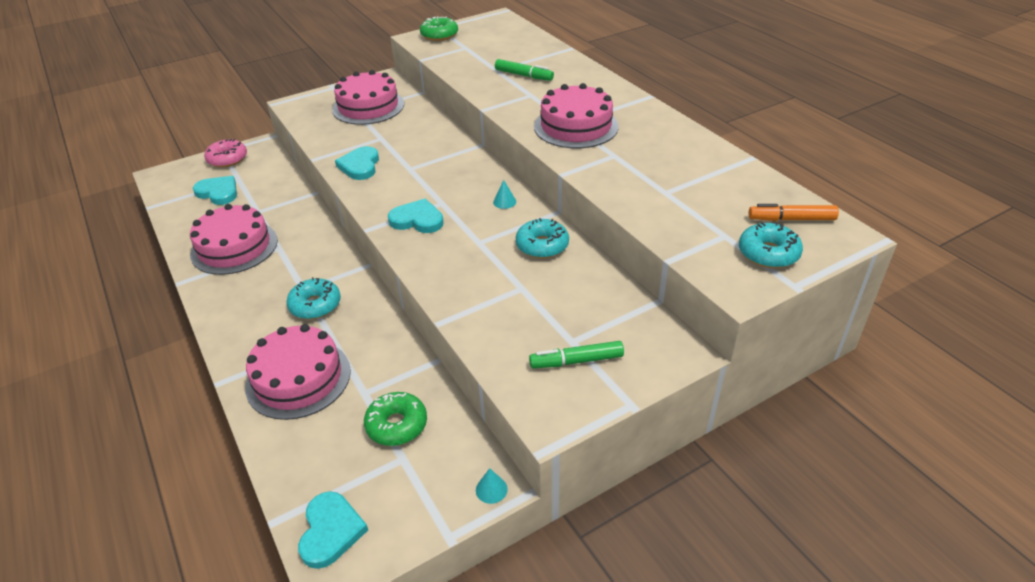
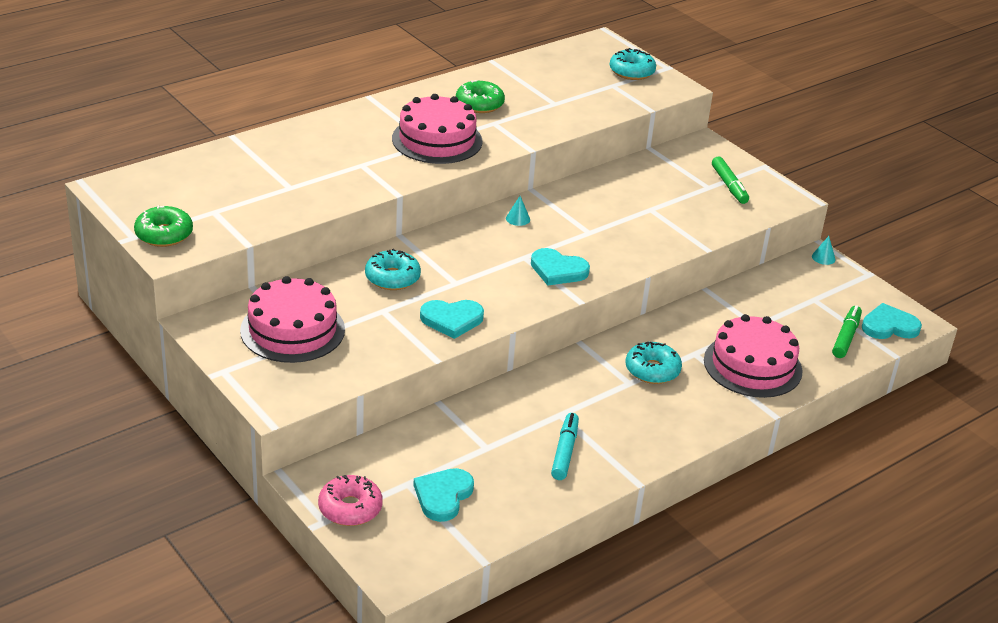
camera: 100 degrees left, 5 degrees down
(234, 247) = (564, 452): pink cake -> turquoise marker
(397, 425) = (783, 304): green donut -> green donut (479, 104)
(417, 220) = (558, 270): turquoise heart -> turquoise heart turned 75 degrees counterclockwise
(523, 75) = (309, 169): green marker -> green marker (846, 337)
(542, 245) = (587, 198): turquoise donut -> turquoise donut (392, 278)
(791, 219) = (584, 57): orange marker -> none

